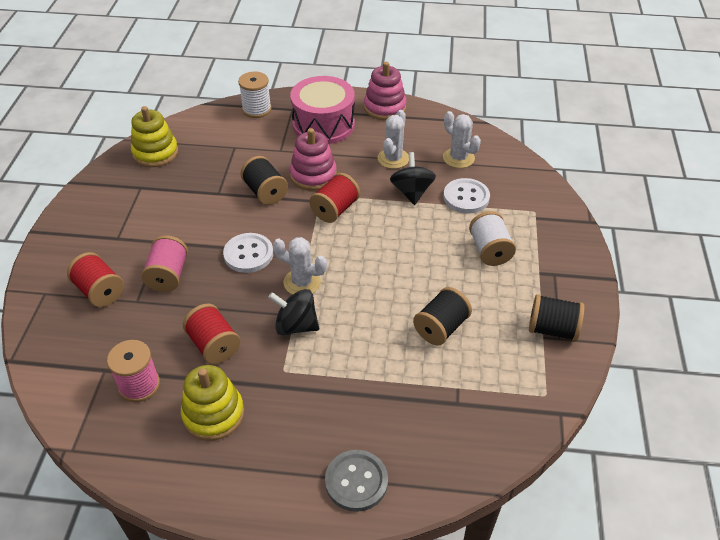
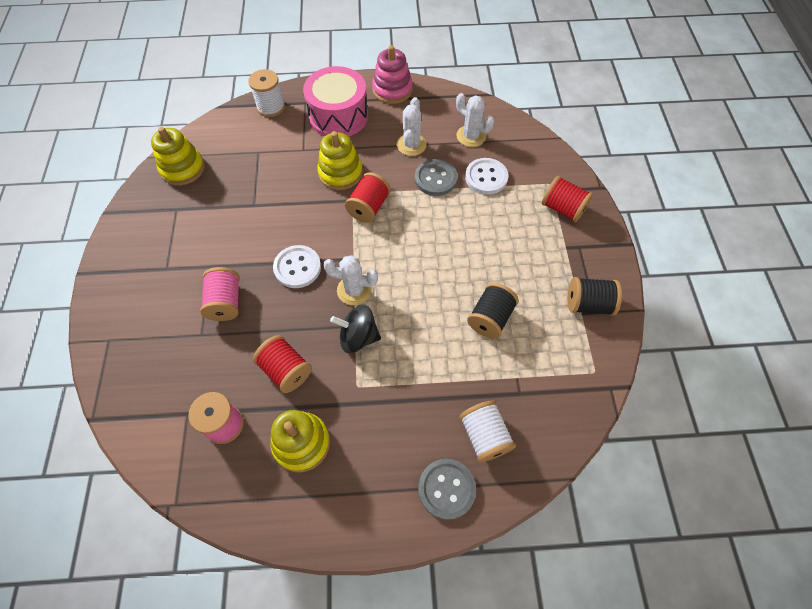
camera: 10 degrees left, 15 degrees up
(100, 291) = (163, 330): red spool -> red spool (562, 208)
(265, 192) = (299, 198): black spool -> none
(313, 175) = (340, 173): pink stacking toy -> yellow stacking toy
(411, 192) = (435, 179): black spinning top -> grey button
(490, 250) = (518, 231): white spool -> white spool (484, 436)

